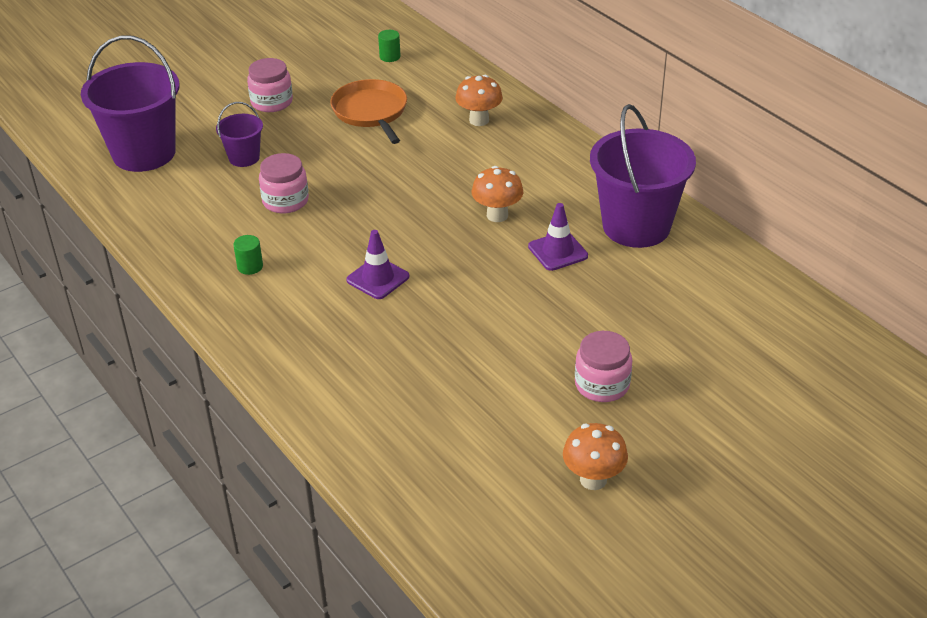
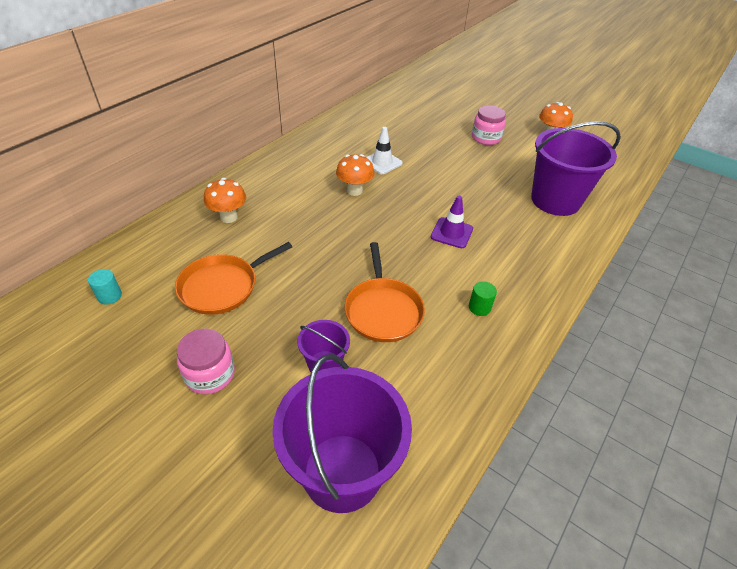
camera: 110 degrees left, 5 degrees up
(285, 201) = (383, 310): pink jar -> orange pan
(390, 57) = (109, 296): green cylinder -> turquoise cylinder
(557, 251) = (382, 162): purple traffic cone -> white traffic cone
(636, 226) = (343, 137): purple bucket -> purple bucket (555, 200)

